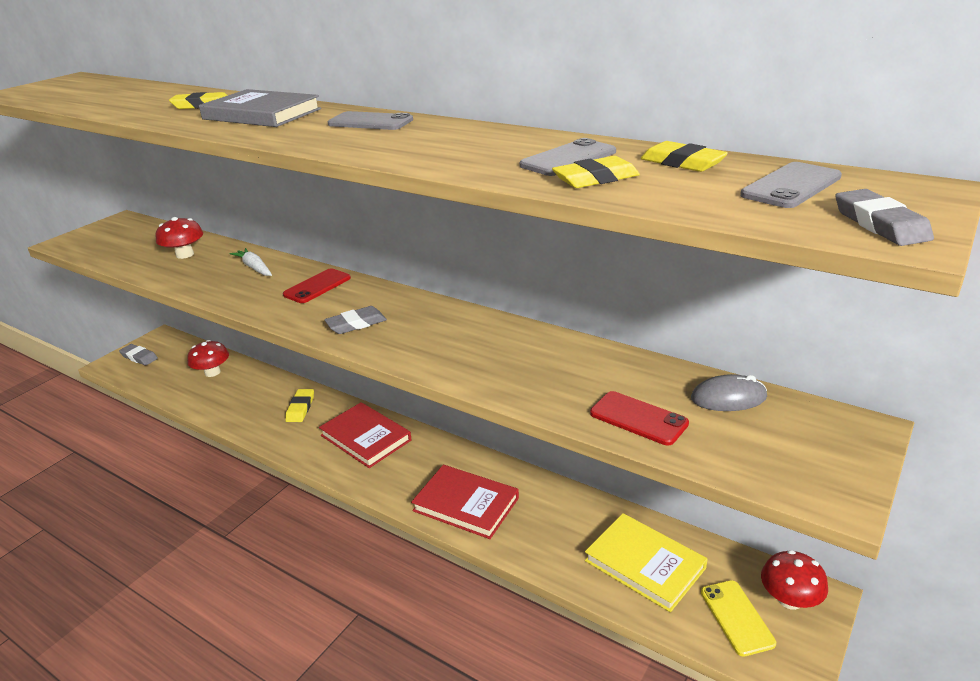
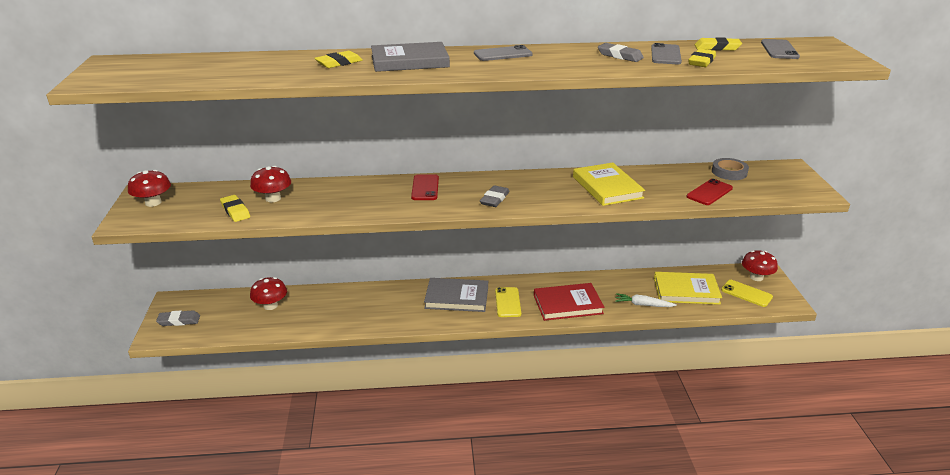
camera: 40 degrees left, 0 degrees up
(109, 231) = (153, 202): none -> red mushroom
(254, 268) = (353, 190): white carrot -> white carrot (643, 305)
(300, 408) = (383, 300): yellow eraser -> yellow eraser (235, 211)
(365, 438) = (457, 297): red book -> grey book
(406, 468) = (508, 302): none -> yellow phone
(507, 356) = (607, 187): none -> yellow book
(638, 418) = (709, 192): red phone -> red phone turned 45 degrees counterclockwise
(728, 398) = (729, 172): grey mouse -> grey tape
(880, 224) = (837, 58): grey eraser -> grey eraser (620, 56)

